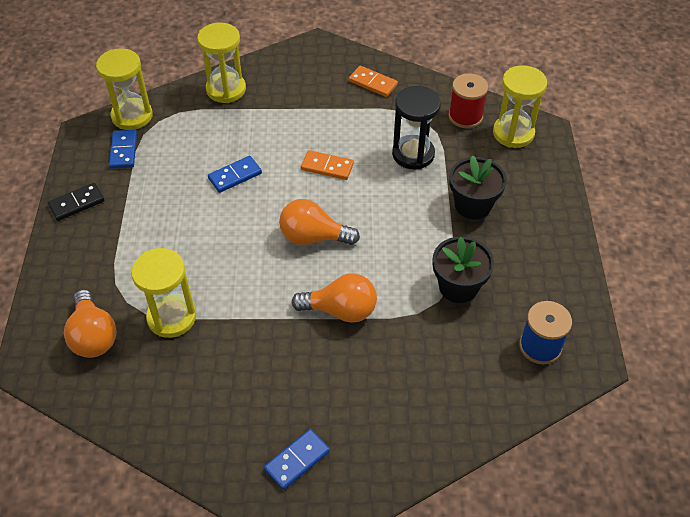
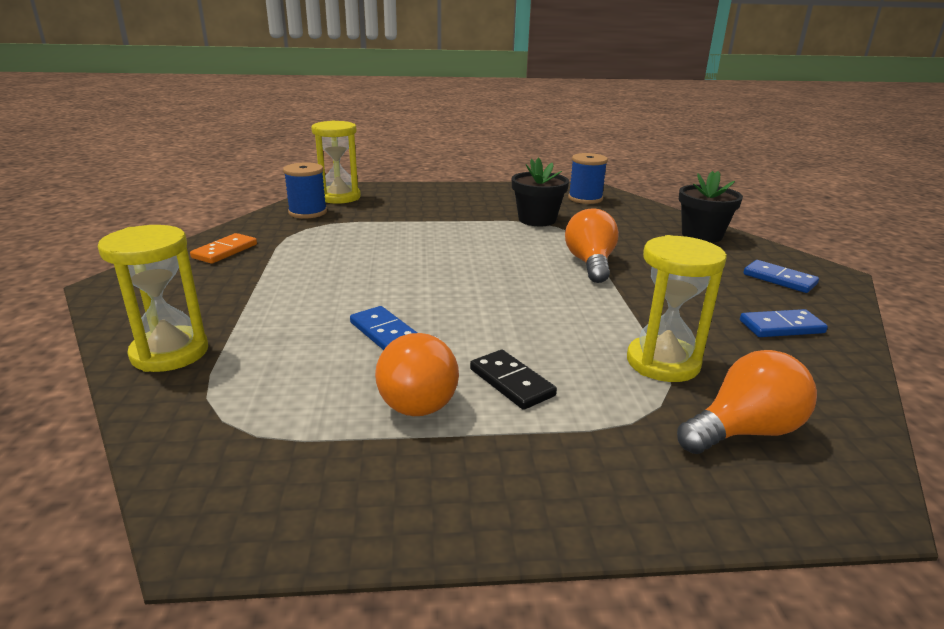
camera: 95 degrees left, 25 degrees down
(77, 203) = (452, 505): black domino -> black domino (511, 382)
(123, 151) = (299, 456): blue domino -> blue domino (781, 327)
(132, 116) = (188, 459): yellow hourglass -> none
(313, 237) = (492, 279): orange light bulb -> orange light bulb (420, 397)
(327, 167) = (374, 273): orange domino -> none
(413, 154) = (360, 233): black hourglass -> none
(465, 116) = (308, 212): red spool -> blue spool
(473, 205) = (435, 213): black flower pot -> black flower pot (701, 235)

